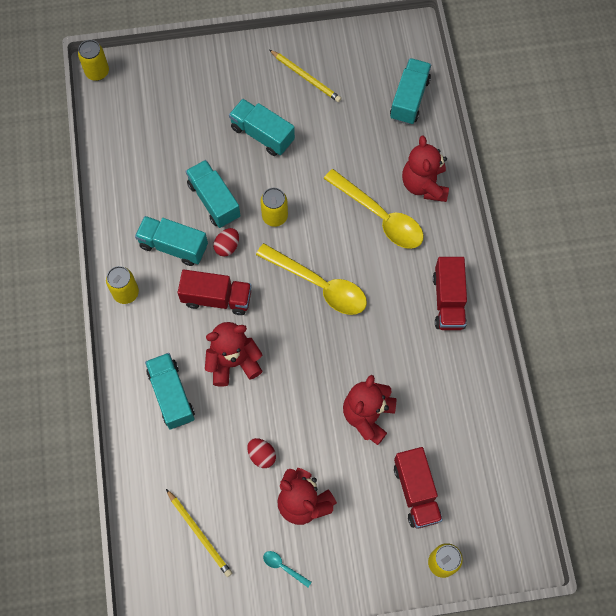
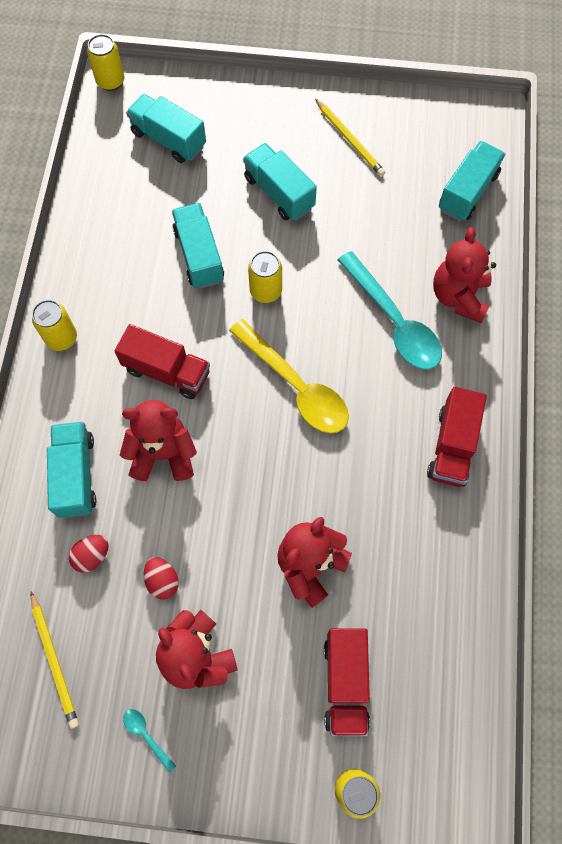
camera: 15 degrees right, 0 degrees up
(173, 246) = (135, 297): turquoise truck -> turquoise truck (168, 139)
(227, 246) = (198, 313): red egg -> red egg (92, 556)
(379, 216) = (393, 321): yellow spoon -> turquoise spoon

